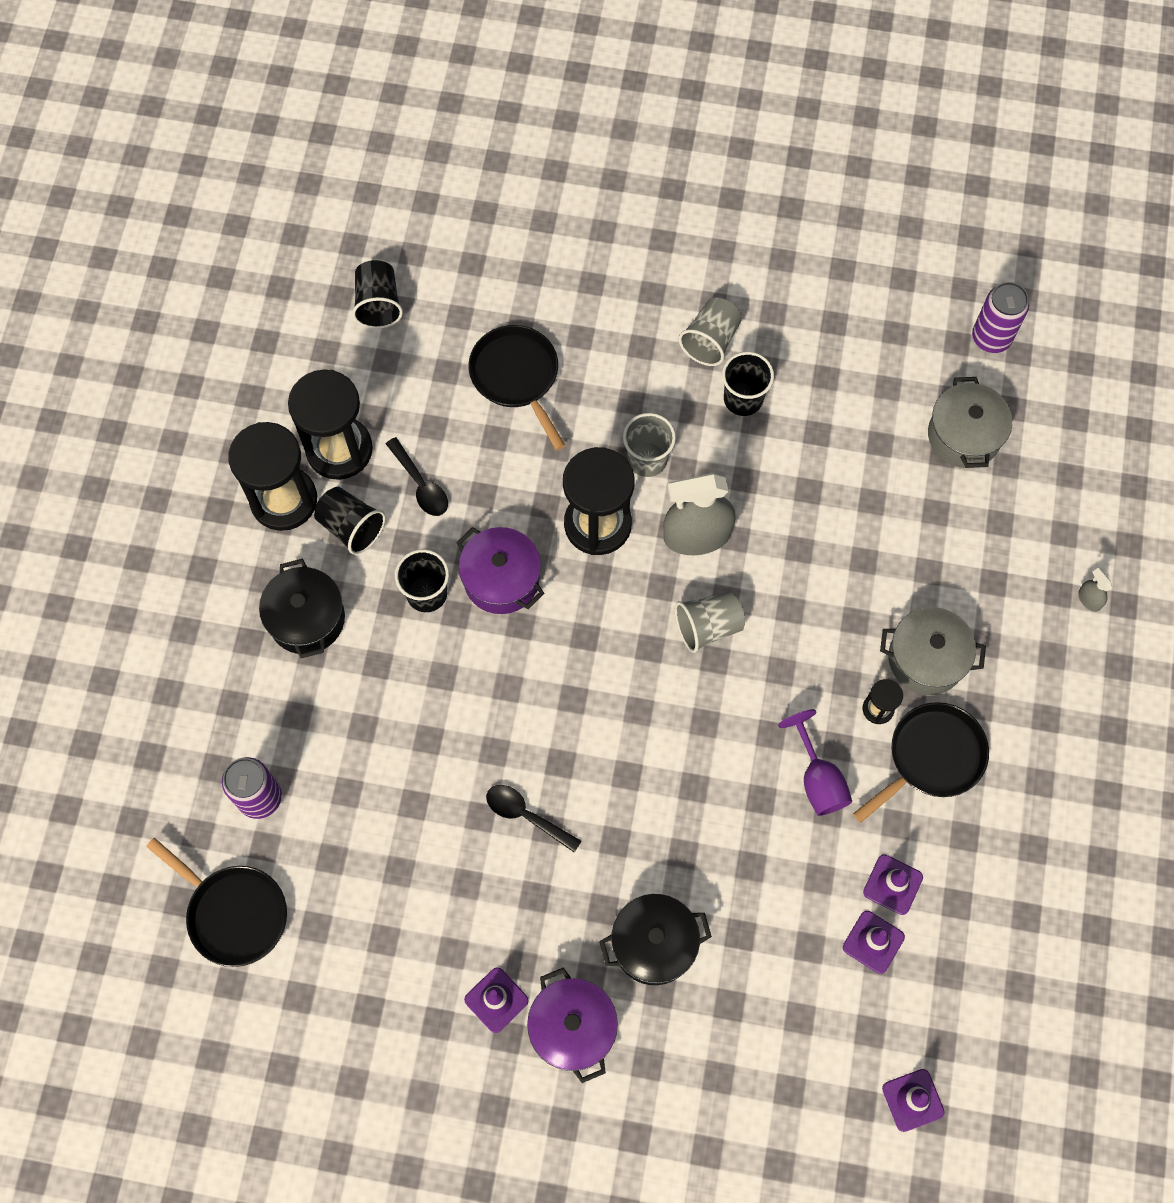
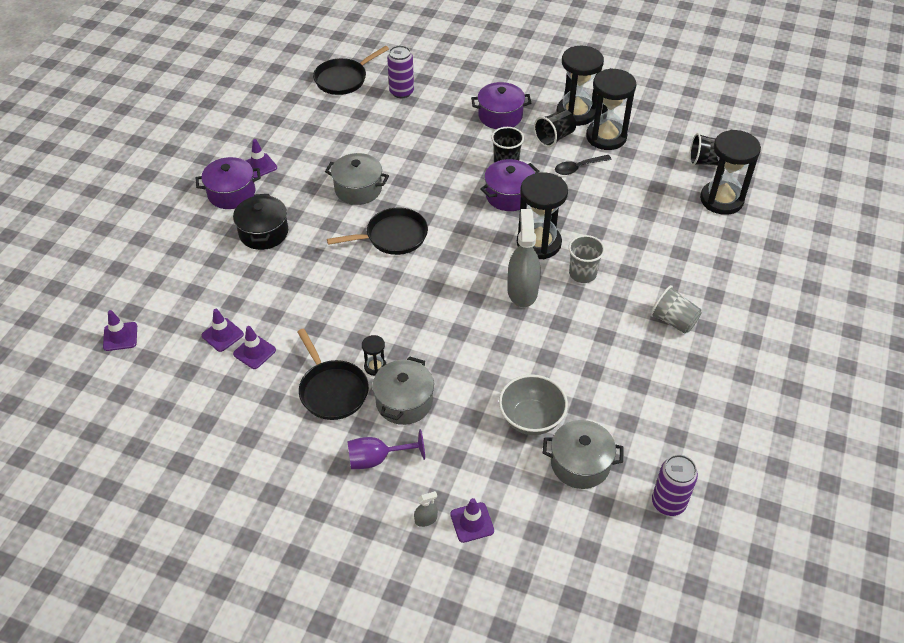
camera: 100 degrees right, 20 degrees down
(307, 619) = (500, 116): black pot -> purple pot
(461, 285) = (721, 200): none -> black hourglass
(517, 377) = (650, 218): black pan -> black pan (393, 236)
(526, 816) = (358, 189): black spoon -> grey pot
(708, 626) = (456, 287): grey cup -> none
(743, 399) = (624, 332): black cup -> none
(818, 779) = (337, 325): purple goblet -> purple goblet (377, 459)
(912, 498) = (531, 419): none -> grey bowl
(1078, 547) = (472, 522): none -> purple traffic cone

